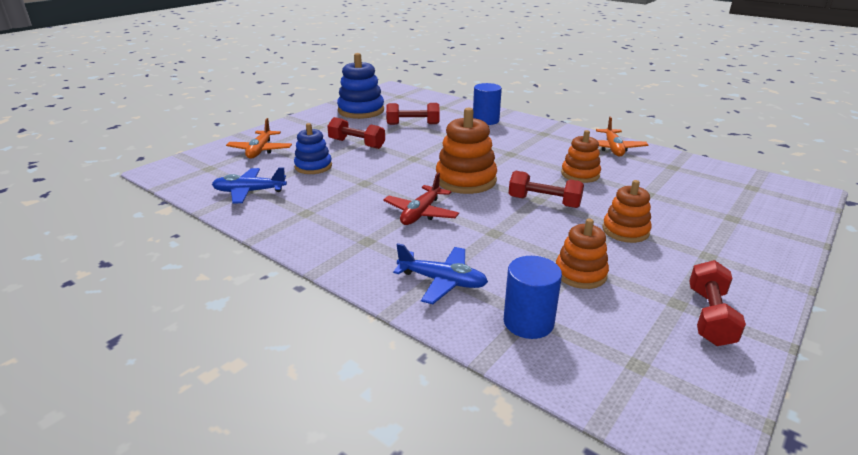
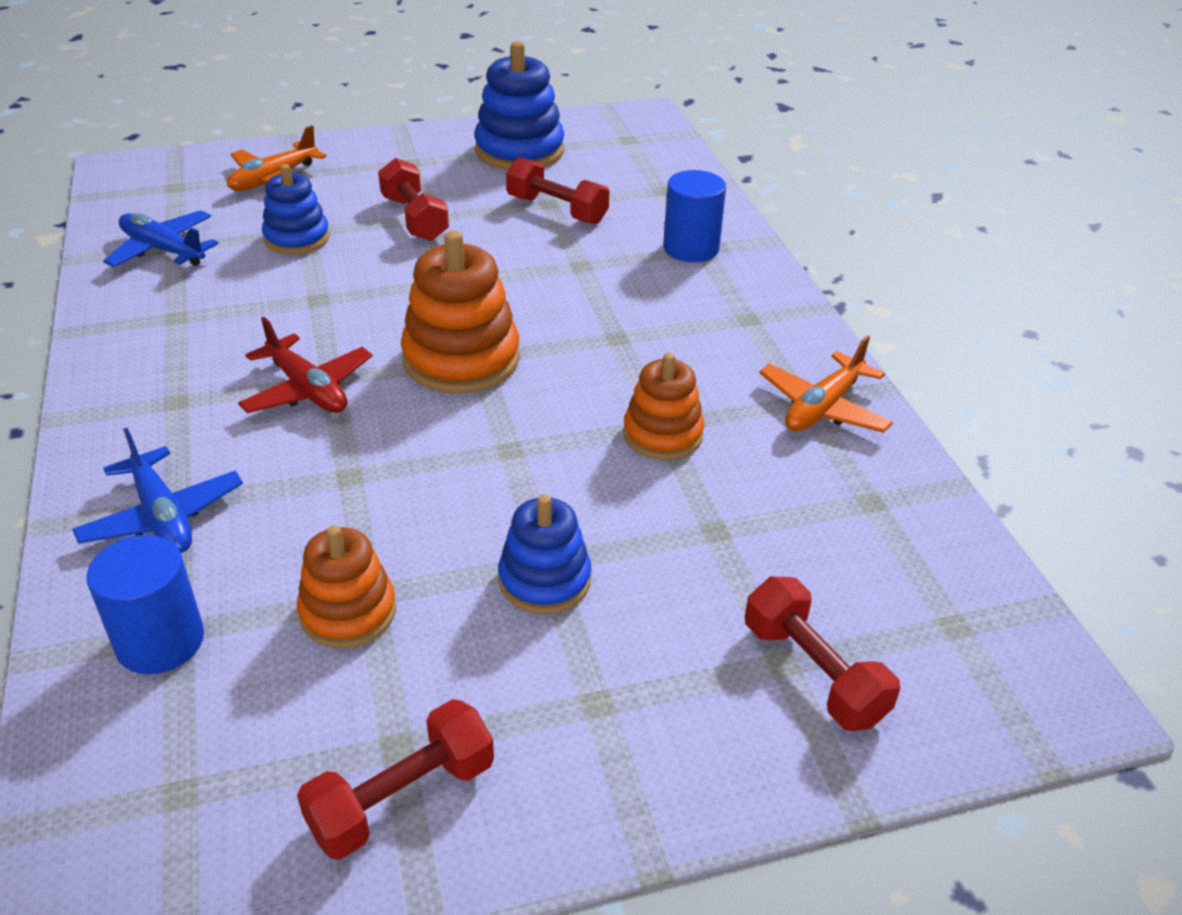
camera: 35 degrees right, 10 degrees up
(421, 213) = (307, 389): red plane -> red plane turned 105 degrees counterclockwise
(544, 202) = (510, 459): red dumbbell -> red dumbbell (813, 672)
(625, 231) = (544, 580): orange stacking toy -> blue stacking toy

